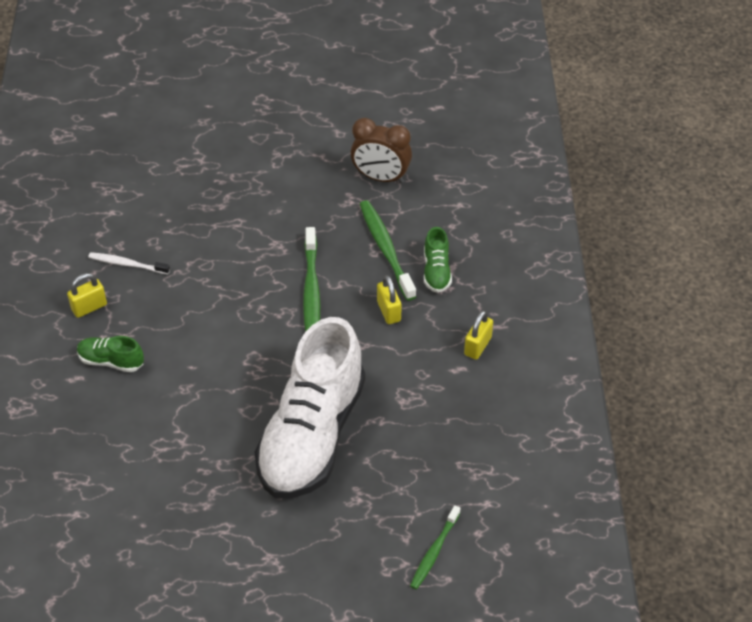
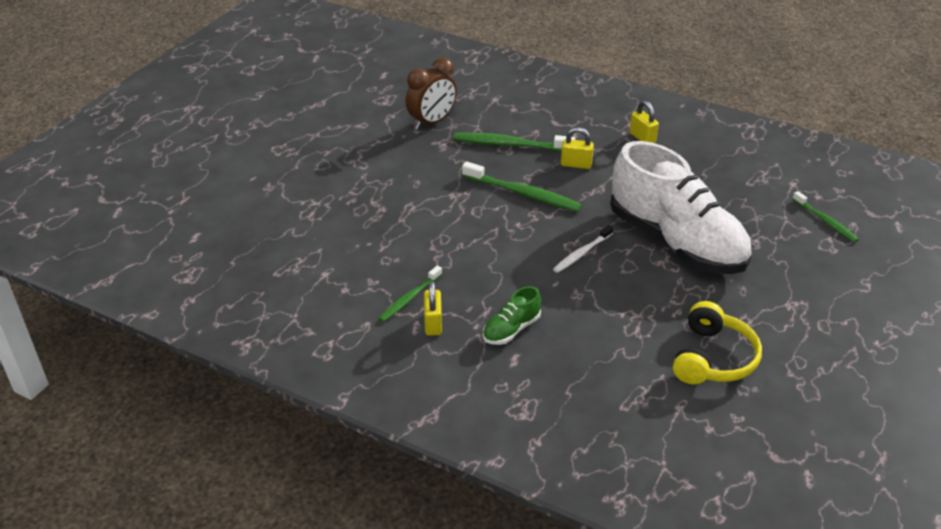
camera: 60 degrees left, 10 degrees down
(112, 278) = (409, 298): none -> green toothbrush
(127, 264) = (400, 284): white toothbrush -> white toothbrush (582, 253)
(154, 519) = (713, 358): none -> yellow headphones
(436, 271) = (553, 130): green shoe -> none

